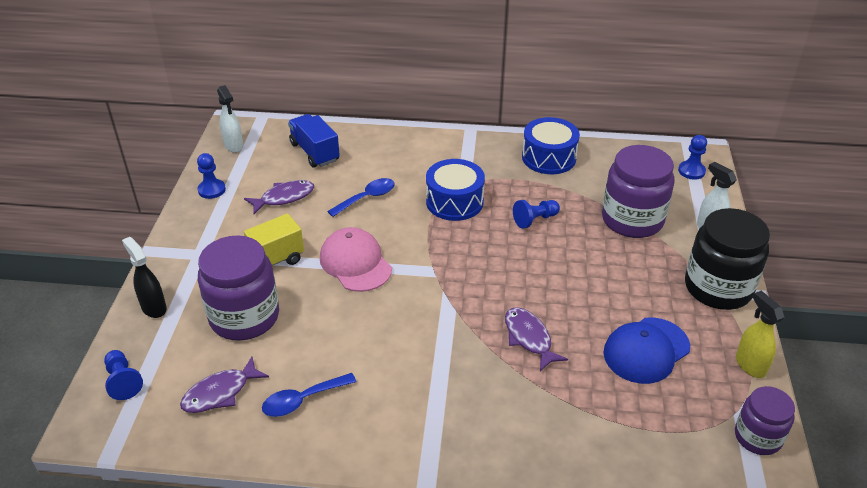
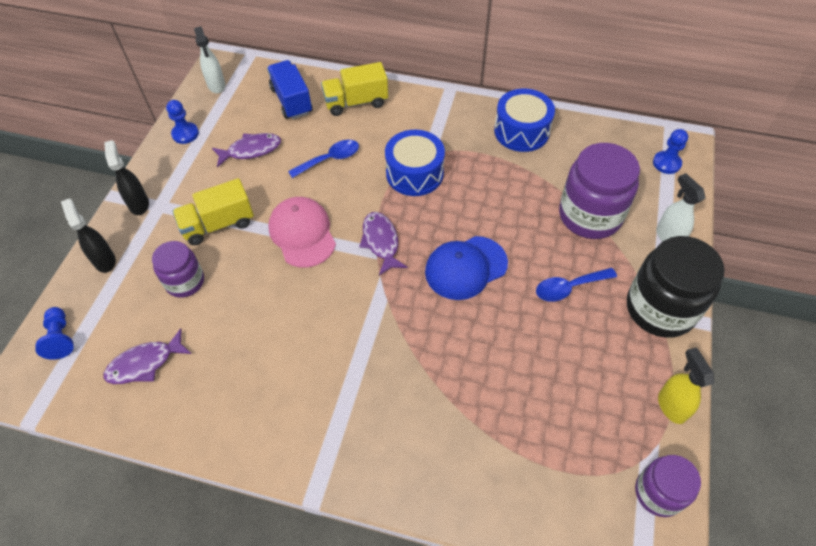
camera: 10 degrees right, 15 degrees up
(178, 255) = (139, 204): none -> black spray bottle
(244, 317) = (185, 282): purple jar -> purple jar, size x0.59
(302, 400) = (218, 383): blue spoon -> blue spoon (568, 288)
(380, 148) = (356, 102): none -> yellow truck
(529, 338) = (452, 342): purple fish -> purple fish (381, 242)
(535, 220) = (490, 204): blue pawn -> none
(646, 350) = (567, 373): blue cap -> blue cap (466, 268)

